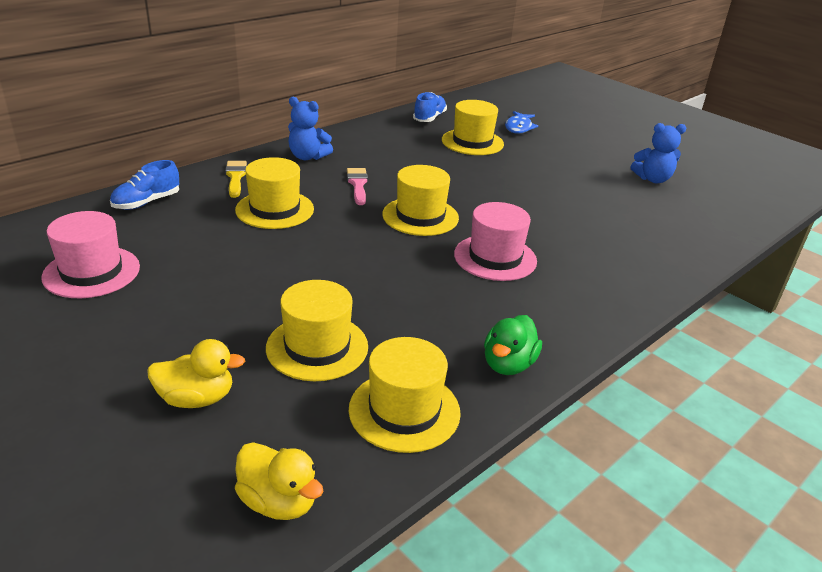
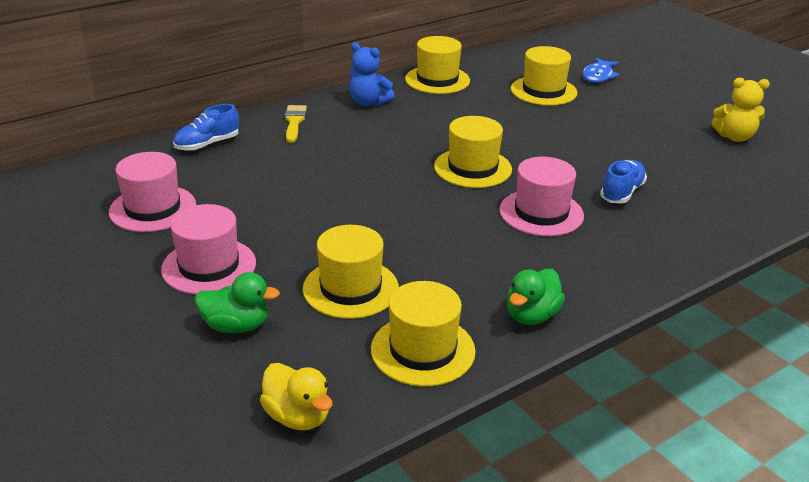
camera: 10 degrees right, 0 degrees up
(159, 332) = (209, 266): none -> pink hat
(197, 398) = (236, 326): yellow duck -> green duck
(275, 209) = (328, 156): yellow hat -> yellow hat (437, 80)
(357, 184) = (414, 133): pink brush -> none
(429, 118) = (502, 63): blue shoe -> blue shoe (621, 193)
(652, 179) = (734, 137): blue teddy bear -> yellow teddy bear

